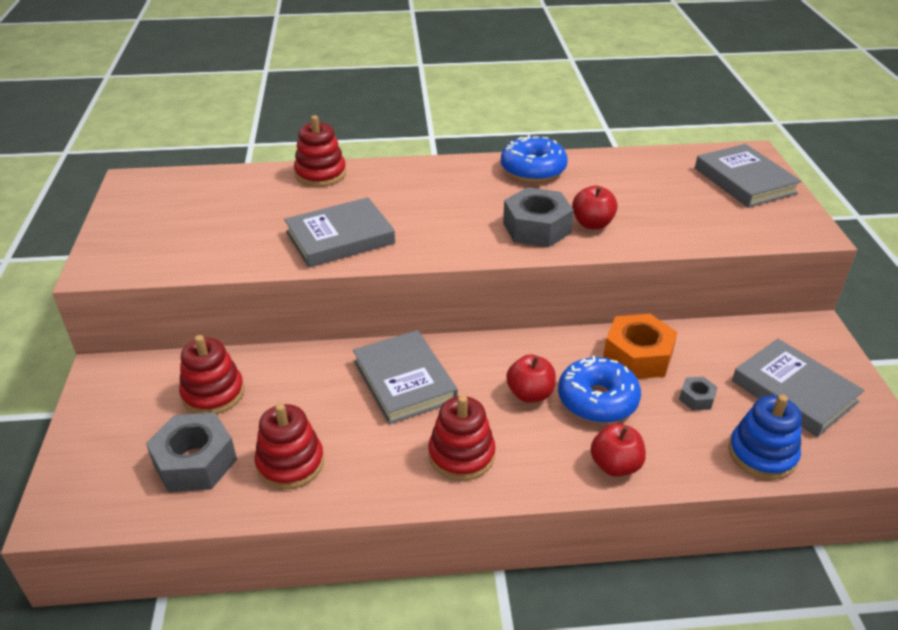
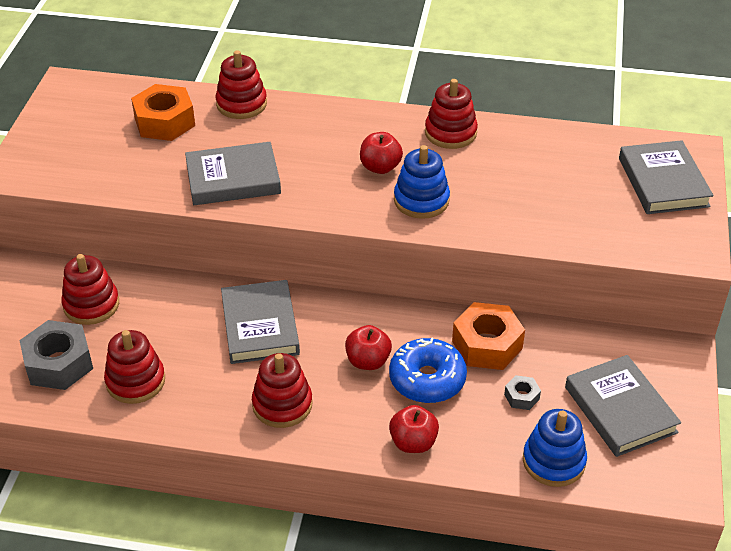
camera: 15 degrees right, 5 degrees up
(248, 199) = (164, 122): none -> orange nut
(533, 169) = (450, 133): blue donut -> red stacking toy
(536, 228) = (421, 200): grey nut -> blue stacking toy
(592, 224) = (478, 205): red apple -> red apple (380, 167)

